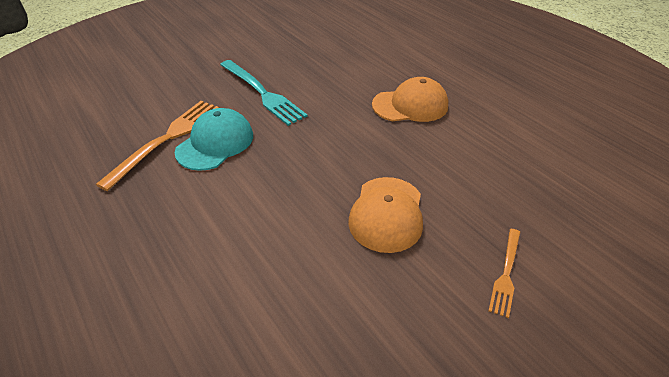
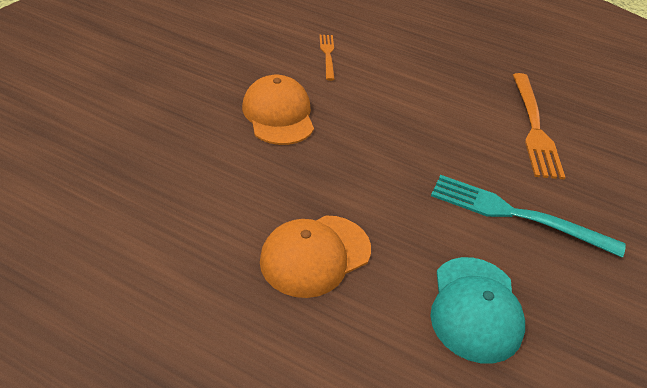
camera: 150 degrees right, 0 degrees up
(215, 143) = (487, 136): turquoise cap -> turquoise cap (475, 308)
(506, 274) = (166, 96): orange fork -> orange fork (327, 55)

